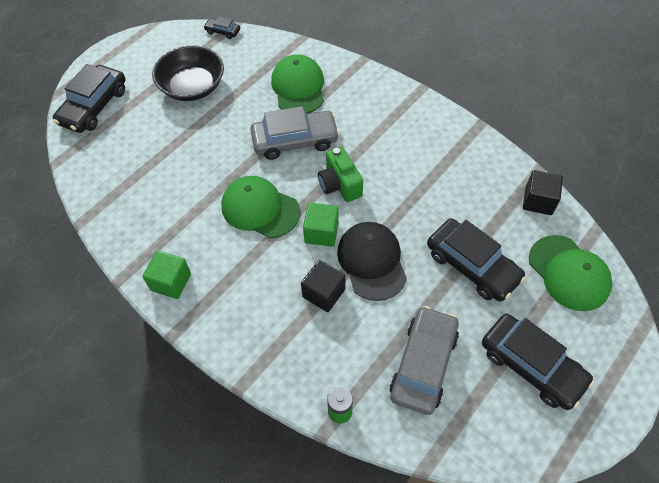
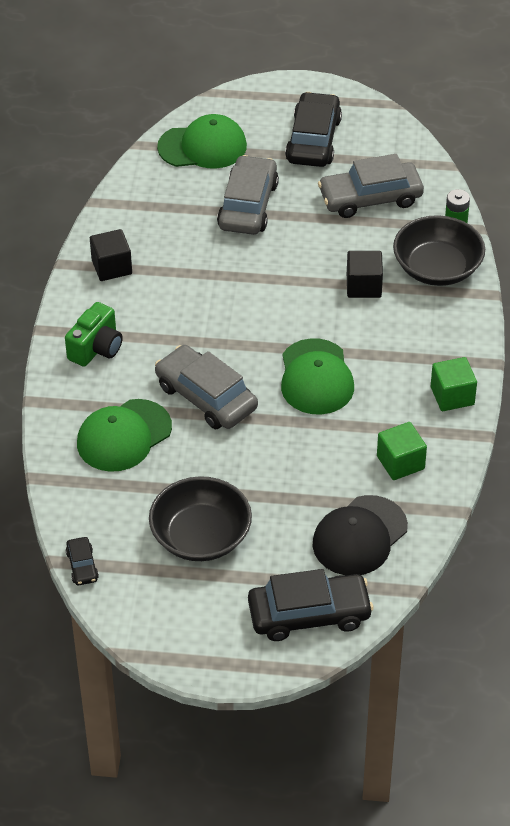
camera: 125 degrees left, 10 degrees down
(303, 361) = (437, 268): none -> black bowl
(321, 232) = (302, 318): green cube -> green cube (400, 462)
(340, 184) = (234, 333): green camera -> green camera (96, 348)
(372, 261) = (302, 270): black cap -> black cap (359, 536)
(472, 266) = (248, 205): black car -> grey car
(538, 201) = (135, 189): black cube -> black cube (111, 267)
(569, 273) = (203, 147): green cap -> green cap turned 60 degrees clockwise

